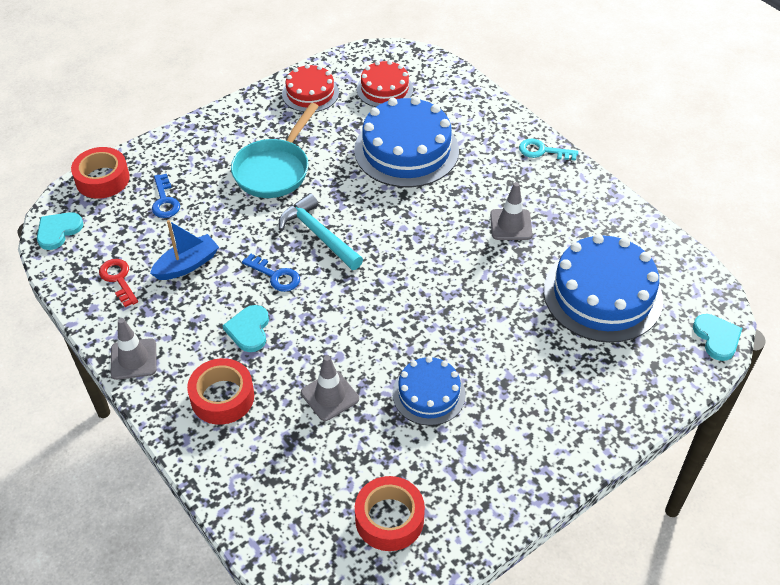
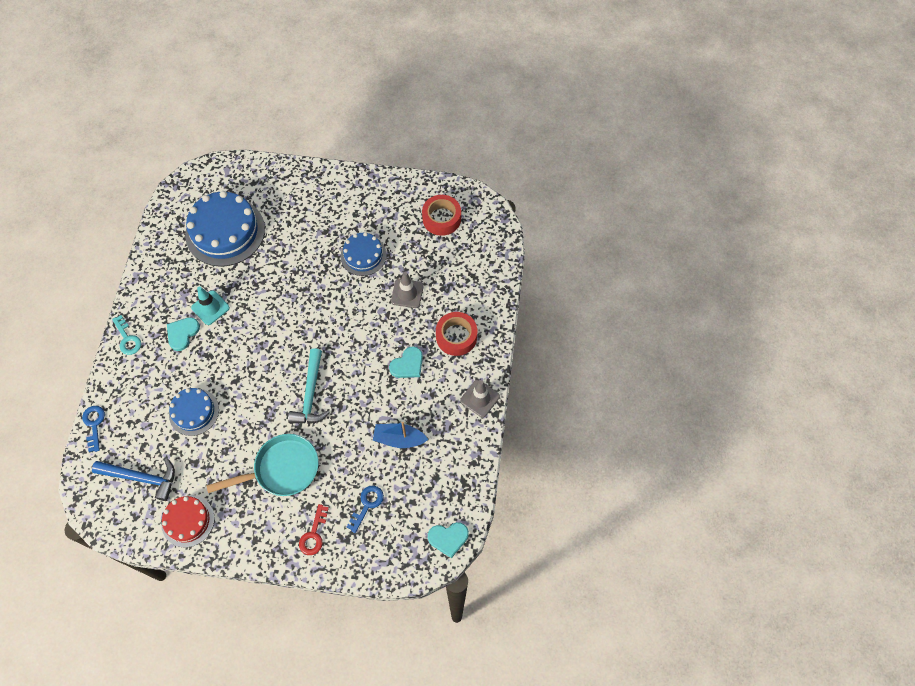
camera: 135 degrees left, 15 degrees up
(102, 179) = (387, 563): red tape -> none
(118, 279) = (444, 463): red key -> red key (314, 534)
(275, 276) = (361, 387): blue key -> blue key (94, 424)
(384, 89) = (142, 478): red cake -> blue hammer
(406, 150) = (194, 412): blue cake -> blue cake, size x0.57
(511, 225) = (210, 308): grey traffic cone -> turquoise traffic cone
(717, 338) = (210, 170): turquoise heart -> turquoise heart (182, 333)

